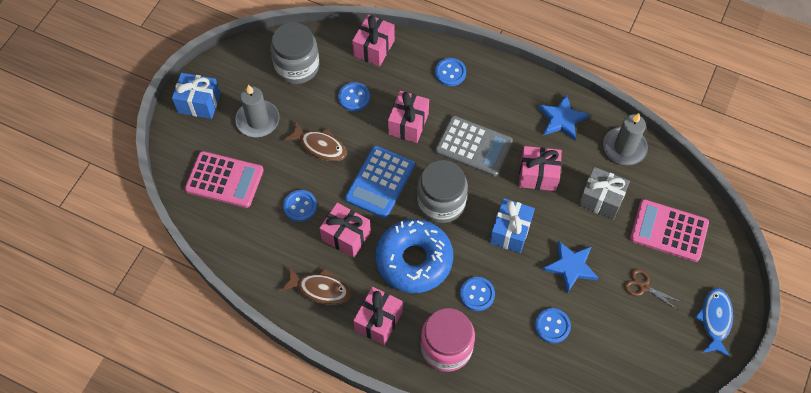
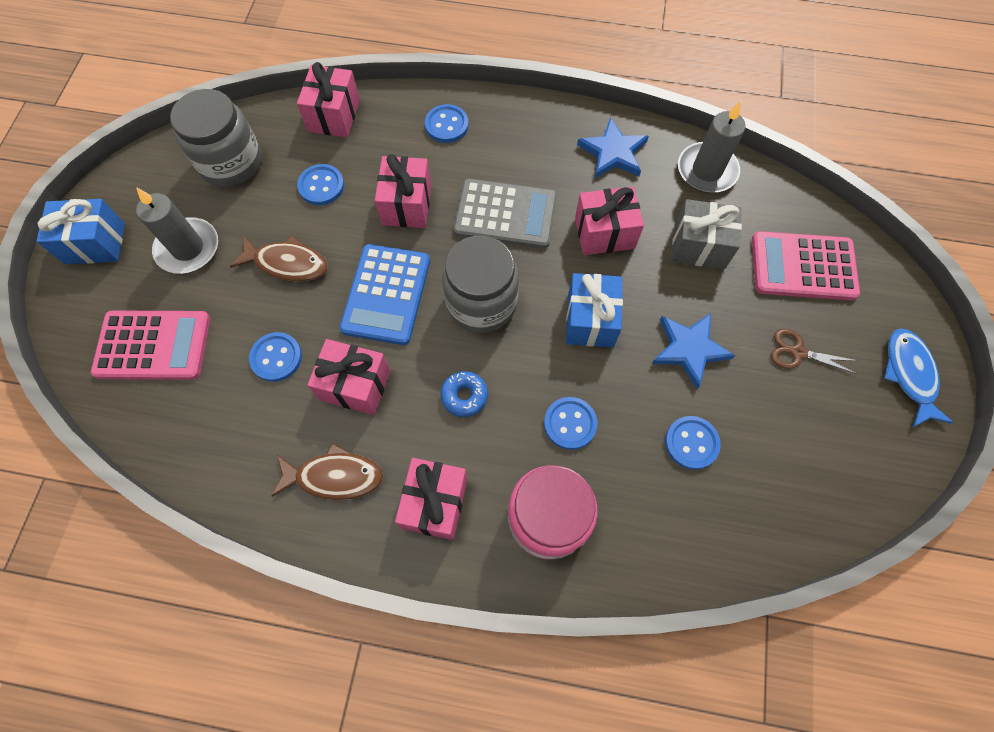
camera: 15 degrees left, 5 degrees up
(414, 260) = (464, 396): blue donut -> blue donut, size x0.40

